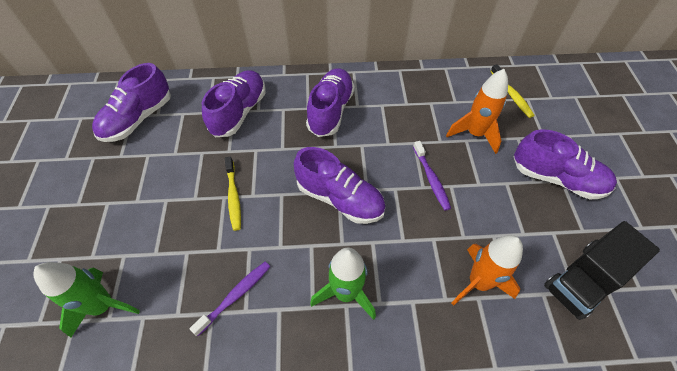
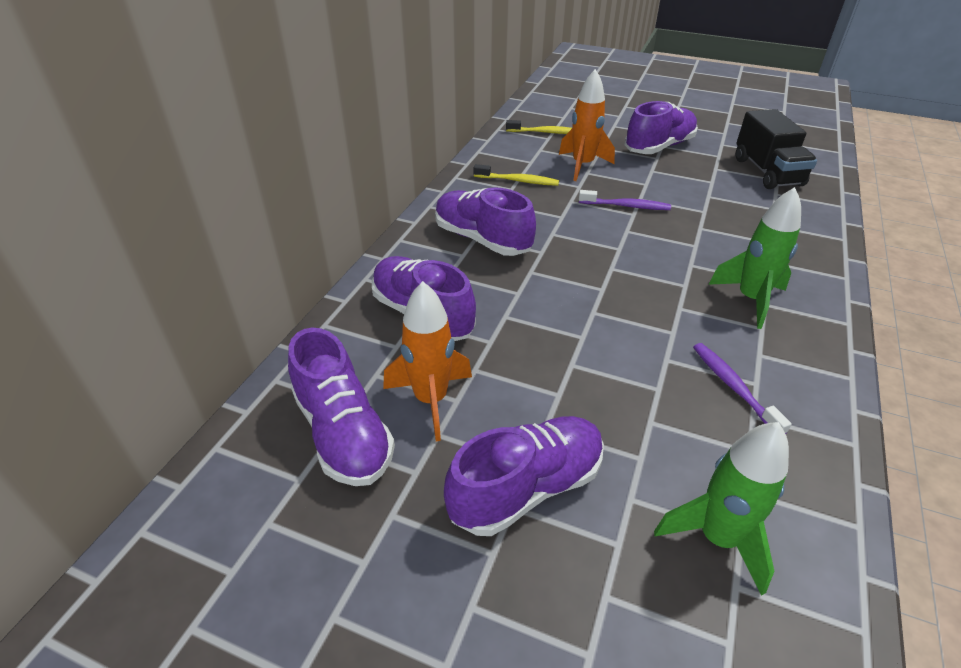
camera: 65 degrees left, 15 degrees down
(233, 197) = (576, 354): yellow toothbrush -> yellow toothbrush (518, 181)
(340, 198) = (622, 269): purple shoe -> purple shoe (526, 488)
(478, 282) = (757, 219): orange rocket -> orange rocket (431, 400)

